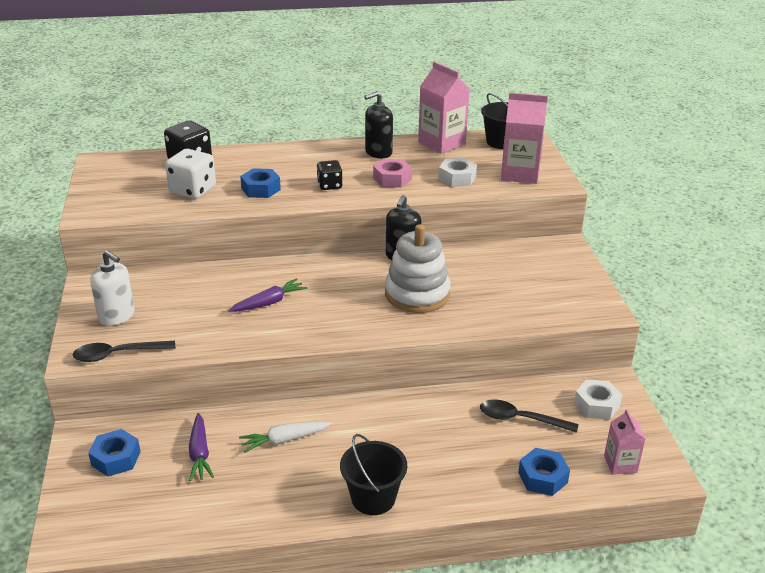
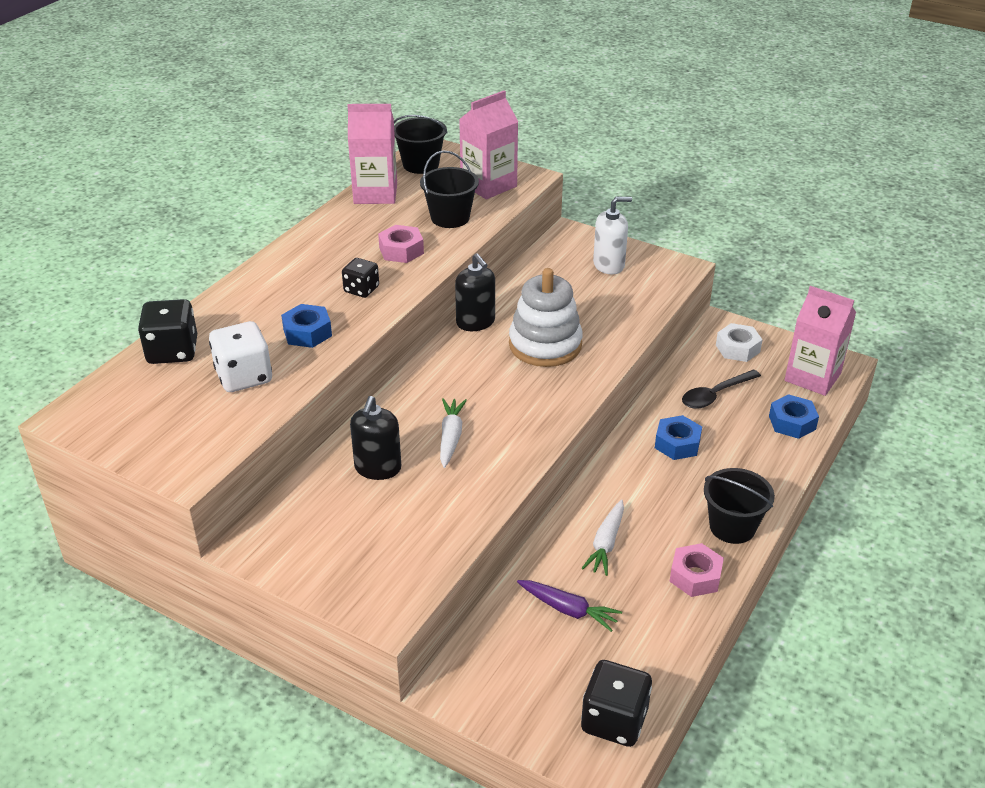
camera: 50 degrees left, 5 degrees up
(111, 526) = (614, 720): none -> black dice
(116, 458) = (515, 675): blue nut -> blue nut (677, 444)
(117, 316) = (345, 553): white soap dispenser -> white soap dispenser (609, 265)
(118, 354) = (419, 580): black spoon -> none
(269, 303) = (451, 437): purple carrot -> white carrot
(296, 502) = (695, 576): none -> pink nut
(378, 152) = (339, 233): black soap dispenser -> black soap dispenser (378, 468)
(457, 178) = (450, 218): white nut -> black bucket
(620, 464) = (812, 377): pink carton -> pink carton, size x1.75

